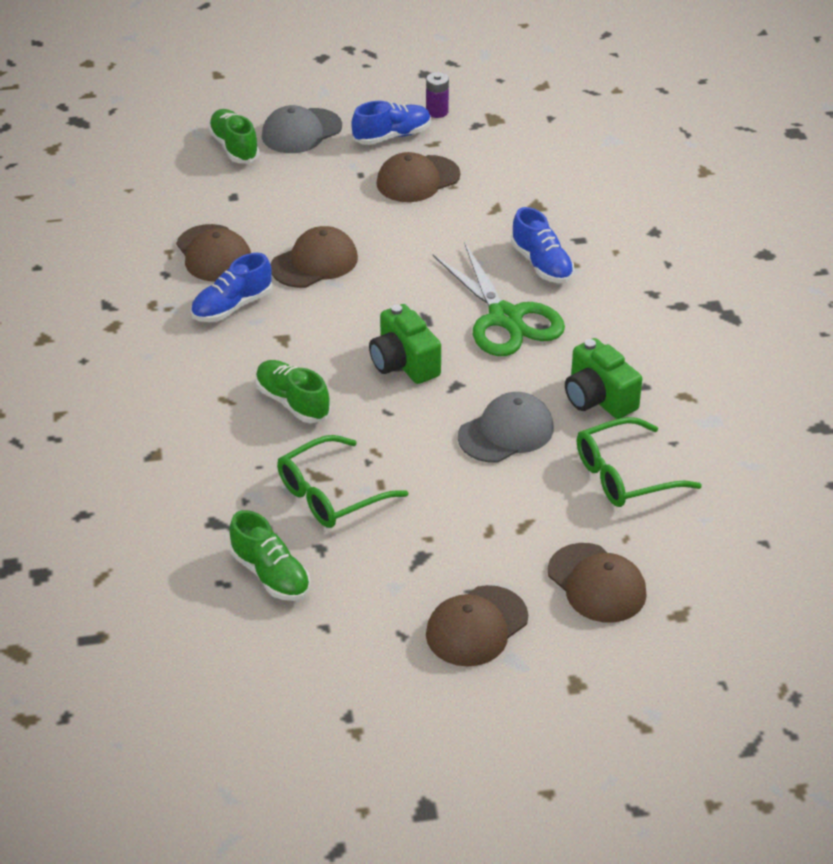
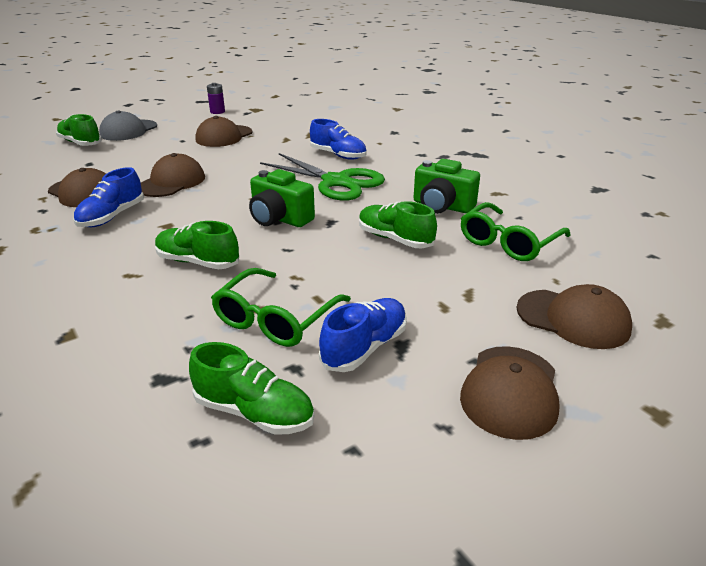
camera: 25 degrees left, 10 degrees down
(392, 136) = (194, 124): blue shoe -> blue shoe (365, 347)
(506, 432) = (394, 239): grey cap -> green shoe

